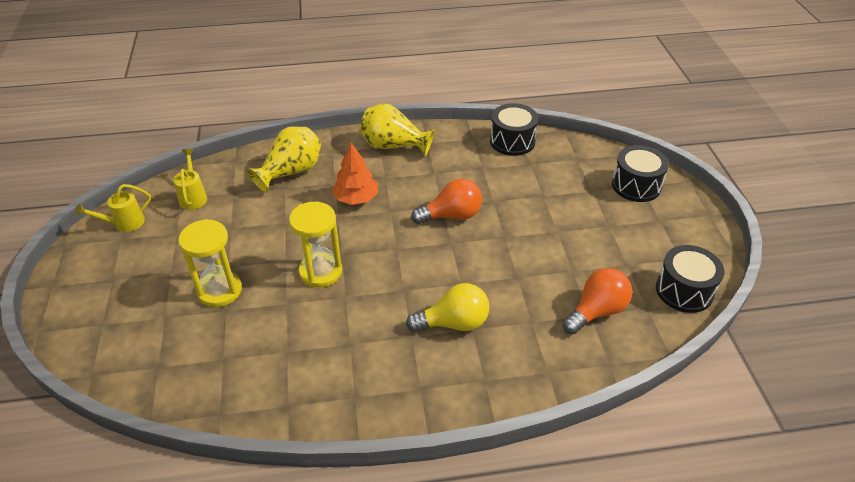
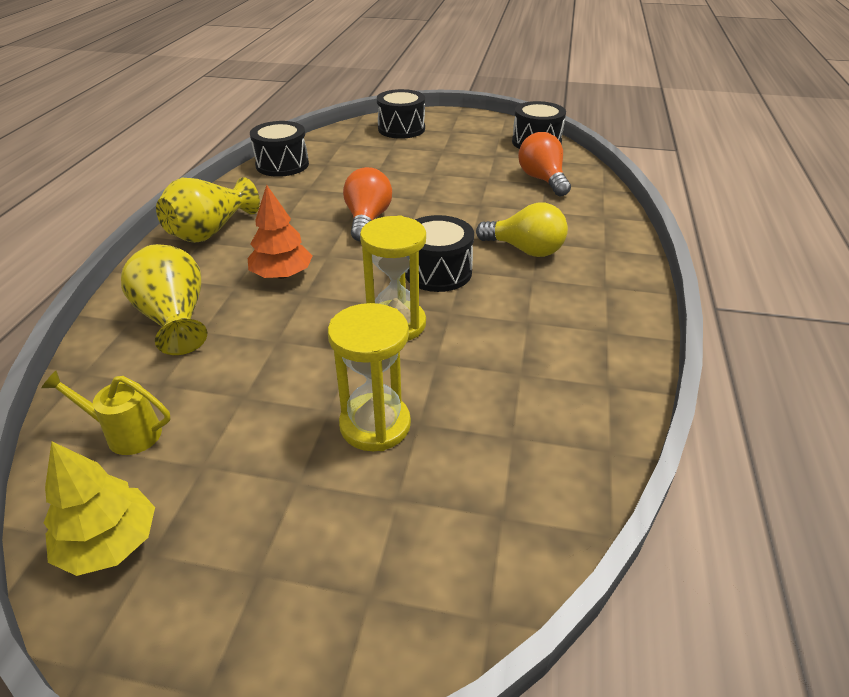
camera: 70 degrees left, 5 degrees down
(124, 223) = (110, 543): yellow watering can -> yellow tree
(395, 276) = (438, 272): none -> black drum
(453, 323) = (525, 250): yellow light bulb -> yellow light bulb turned 105 degrees clockwise

